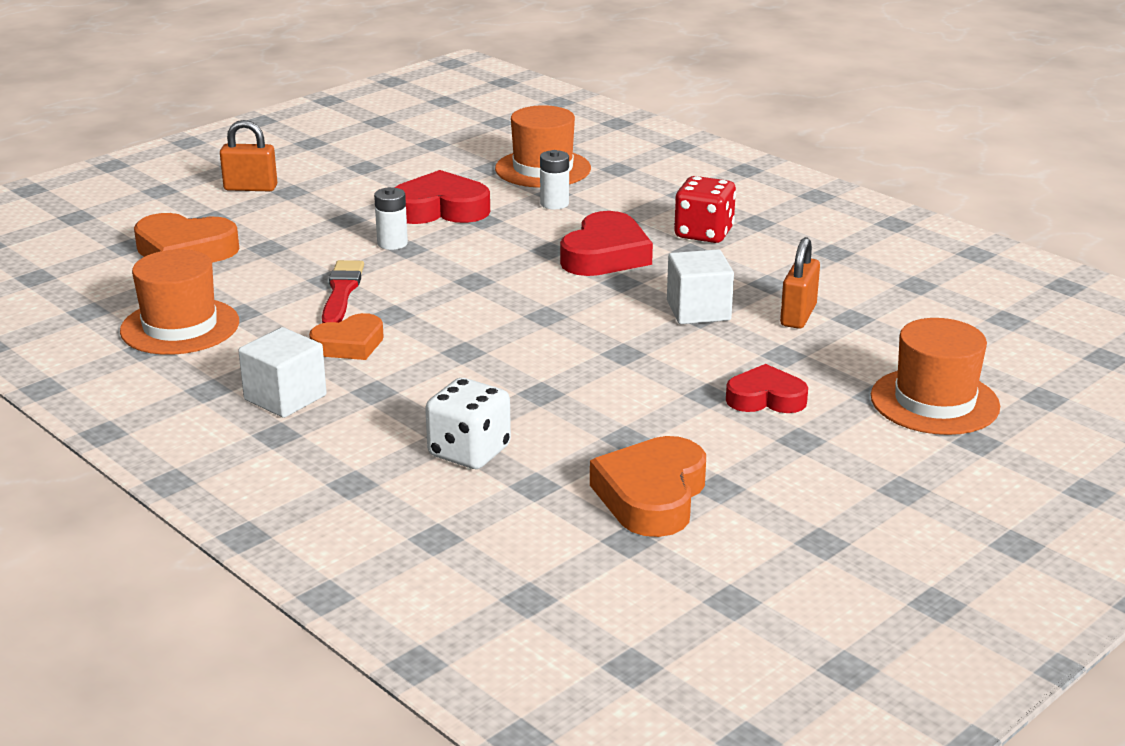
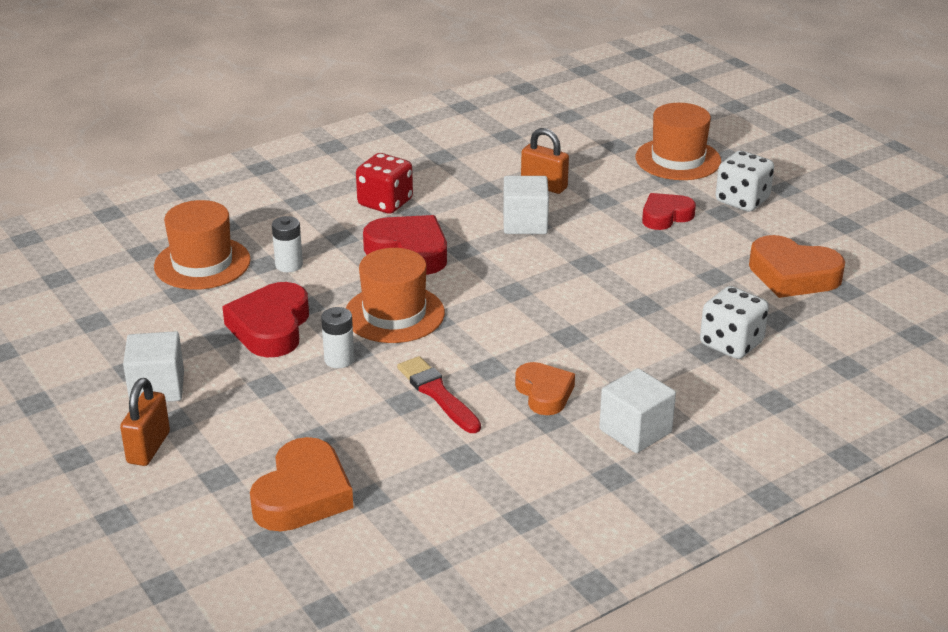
camera: 80 degrees left, 5 degrees up
(180, 326) = (483, 495): orange hat -> orange hat (394, 314)
(336, 179) = (157, 388): none -> white cube
(341, 292) = (437, 394): red brush -> red brush turned 45 degrees clockwise
(766, 398) = (665, 216): red heart -> red heart turned 45 degrees clockwise
(843, 454) = (742, 200): none -> white dice

